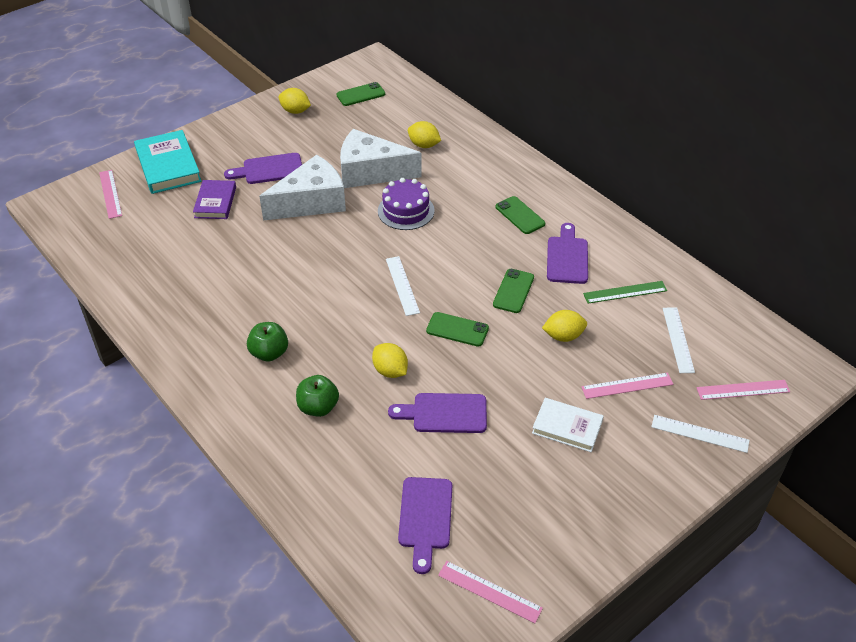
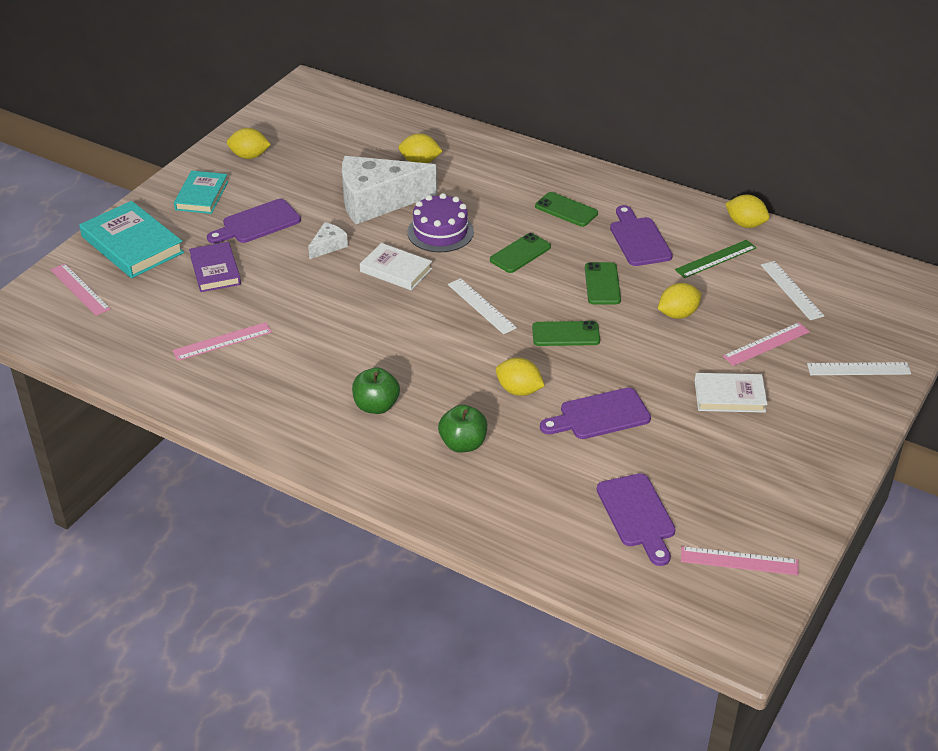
camera: 20 degrees left, 5 degrees down
(241, 136) = (201, 195): none -> turquoise book
(311, 202) = (328, 246): white cheese -> white cheese, size x0.43
(352, 236) = (396, 270): none -> white book
(360, 94) = (315, 124): green phone -> green phone (520, 253)
(669, 266) = (745, 224): none -> yellow lemon
(743, 389) = (877, 320): pink ruler -> pink ruler (222, 341)

